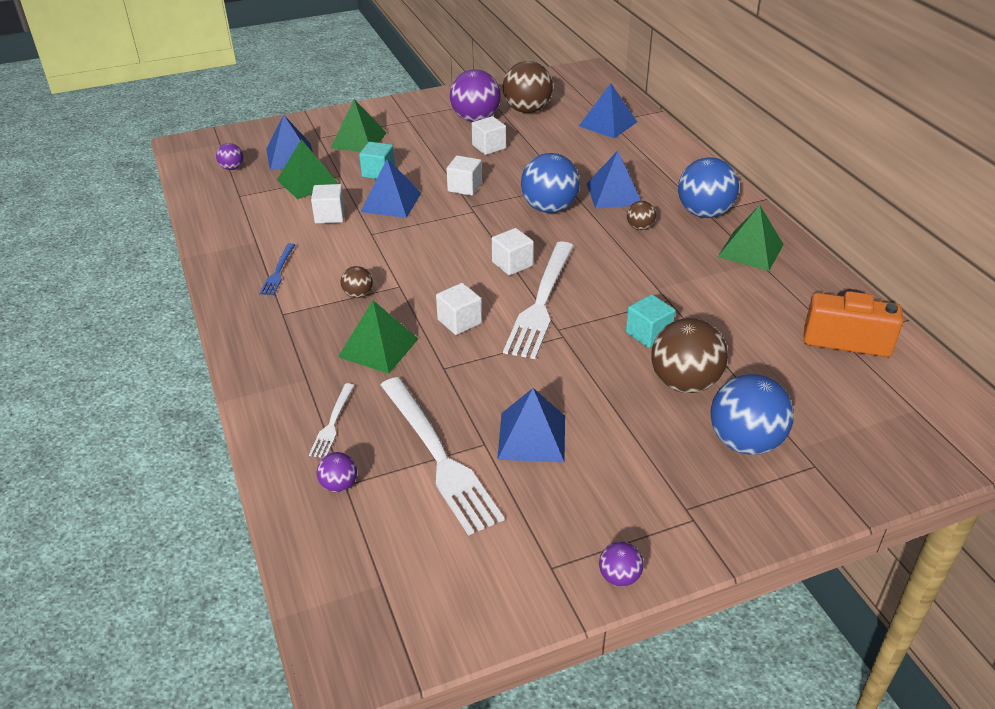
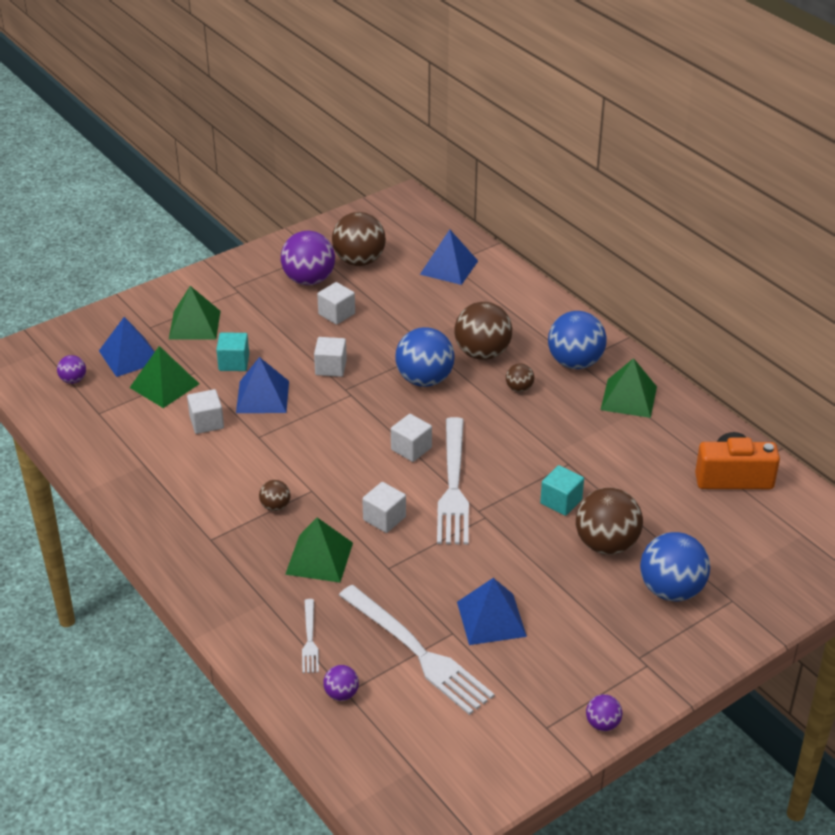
camera: 15 degrees left, 0 degrees up
(278, 271) = (184, 494): blue fork -> none
(614, 194) = (482, 353): blue pyramid -> brown ball

